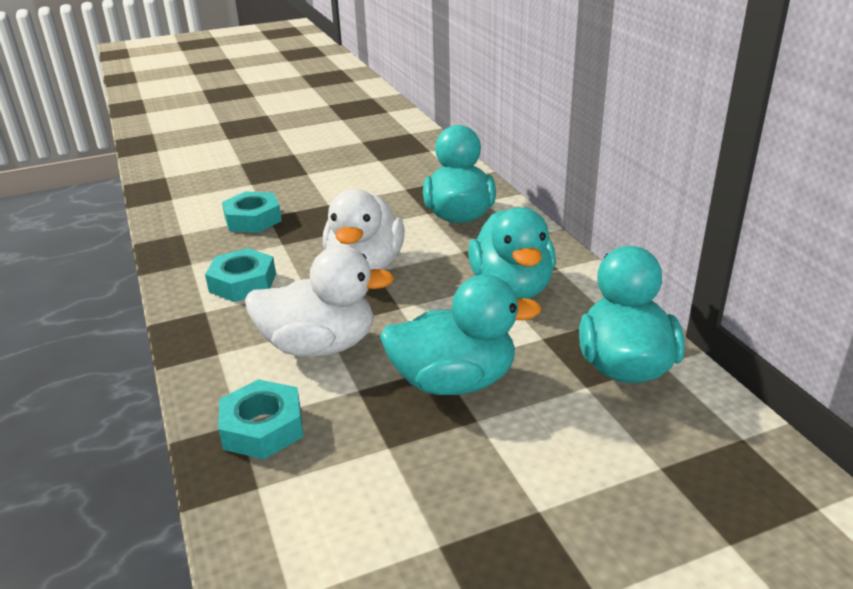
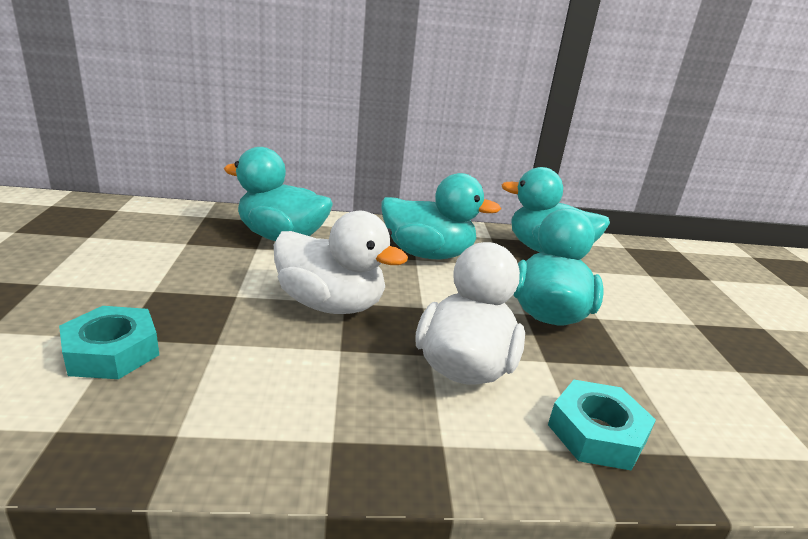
camera: 75 degrees left, 5 degrees down
(242, 283) = (286, 393): turquoise nut -> none

